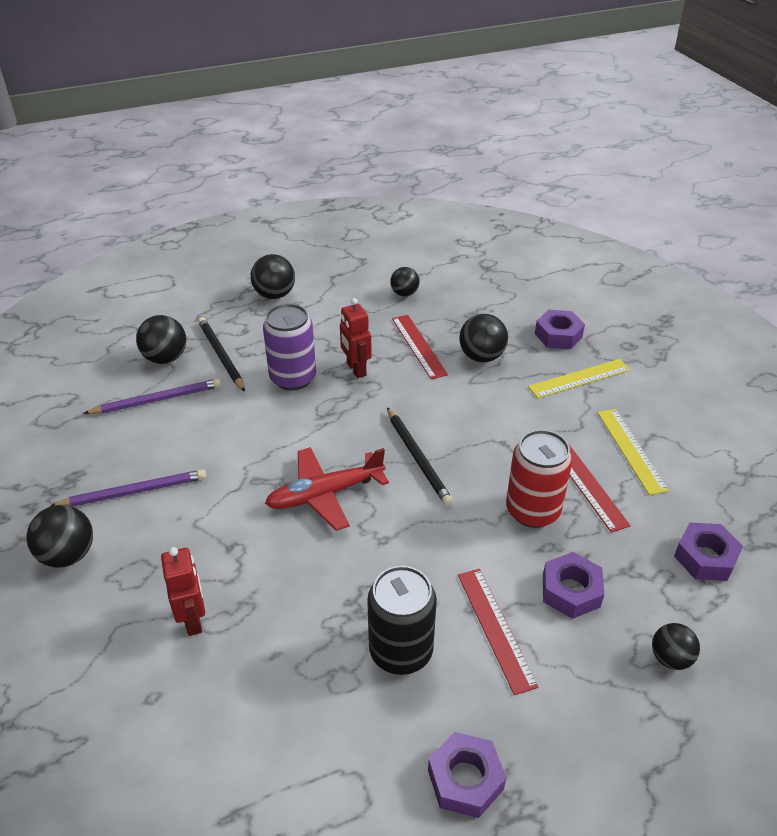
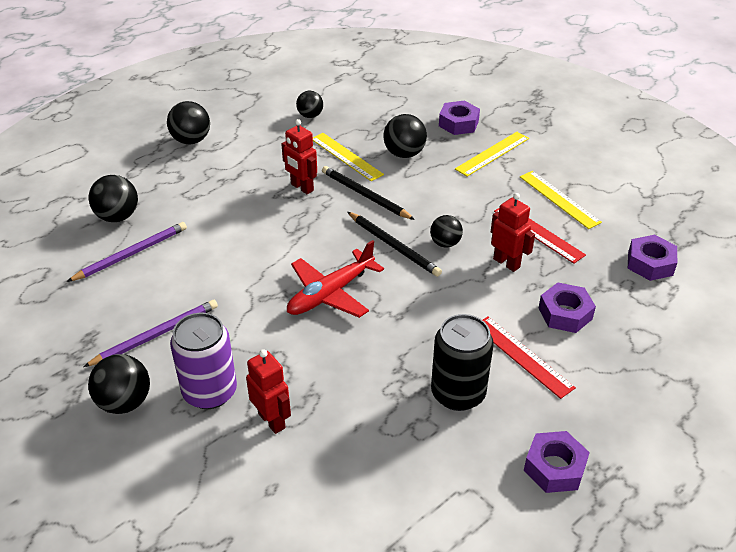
camera: 20 degrees left, 0 degrees up
(221, 355) = (170, 203): black pencil -> black pencil (365, 195)
(293, 378) = (249, 207): purple can -> purple can (210, 392)
(418, 346) = (346, 156): red ruler -> yellow ruler
(532, 510) = (506, 263): red can -> red robot
(670, 658) = (659, 340): black ball -> black ball (445, 243)

